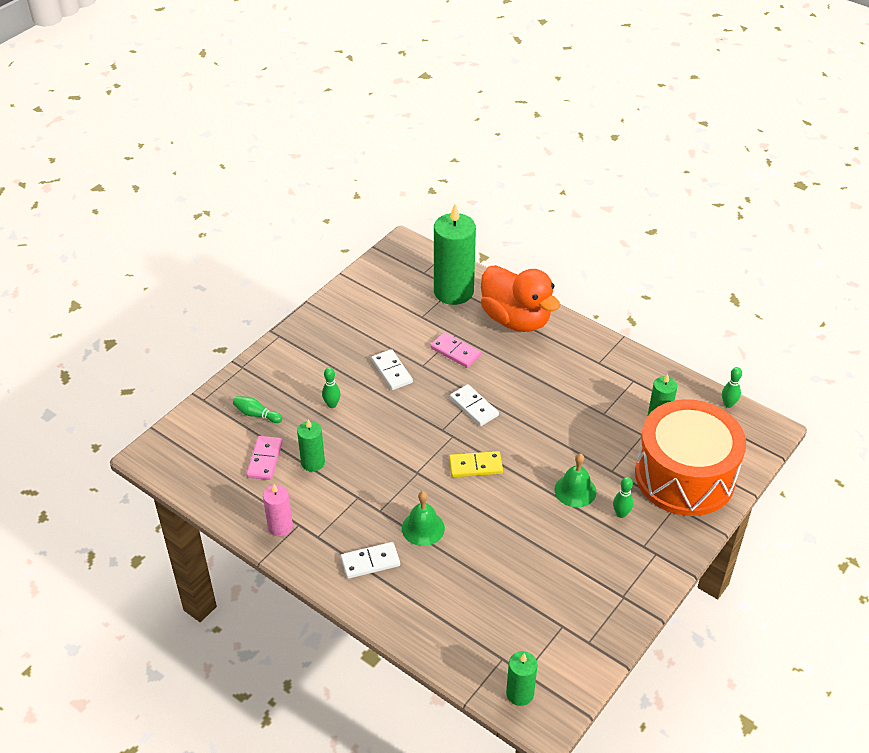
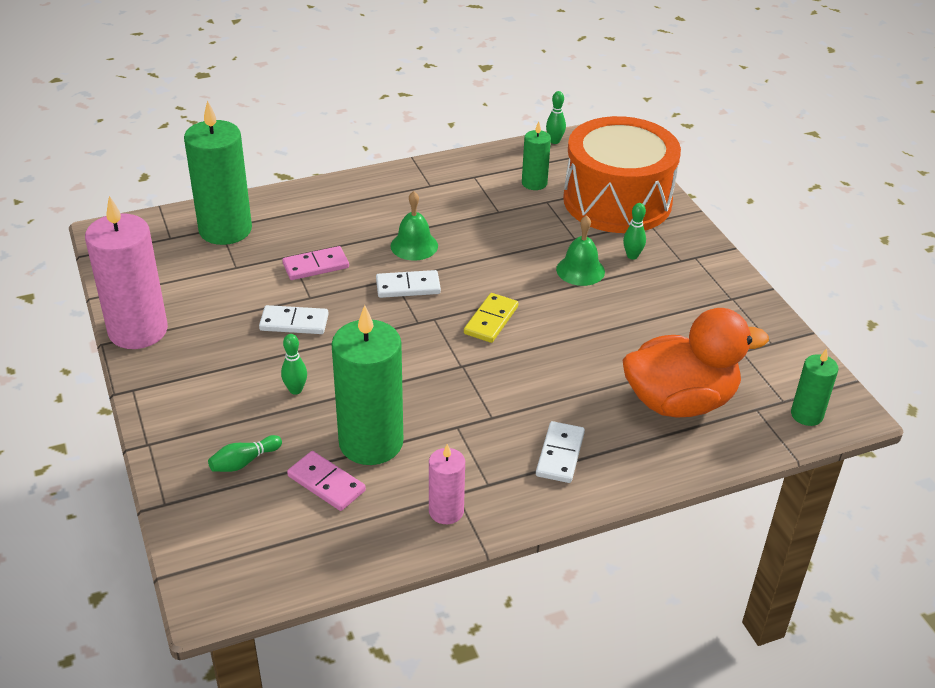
camera: 60 degrees left, 5 degrees down
(313, 462) = (371, 442): green candle -> green candle, size x1.93
(328, 309) = (138, 331): none -> pink candle
(423, 528) = (544, 393): green bell -> green bell (414, 246)
(516, 319) = (315, 207): orange duck -> orange duck (680, 402)

